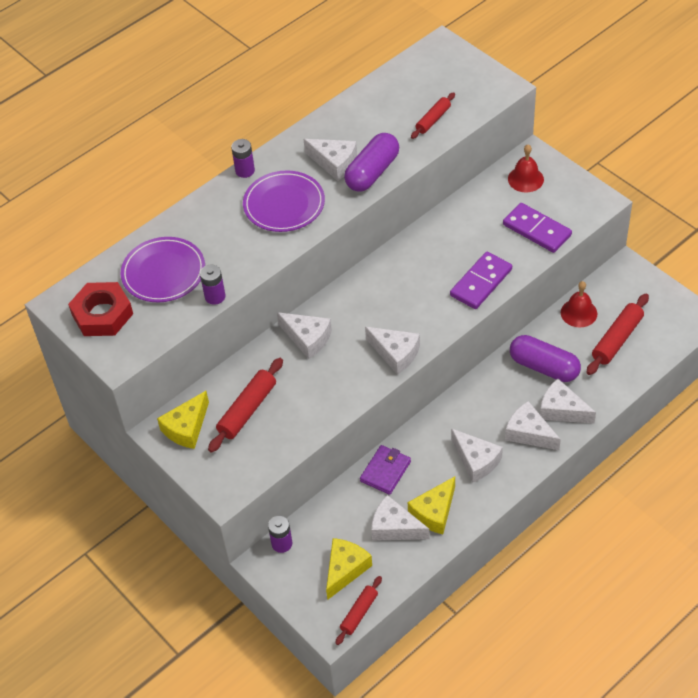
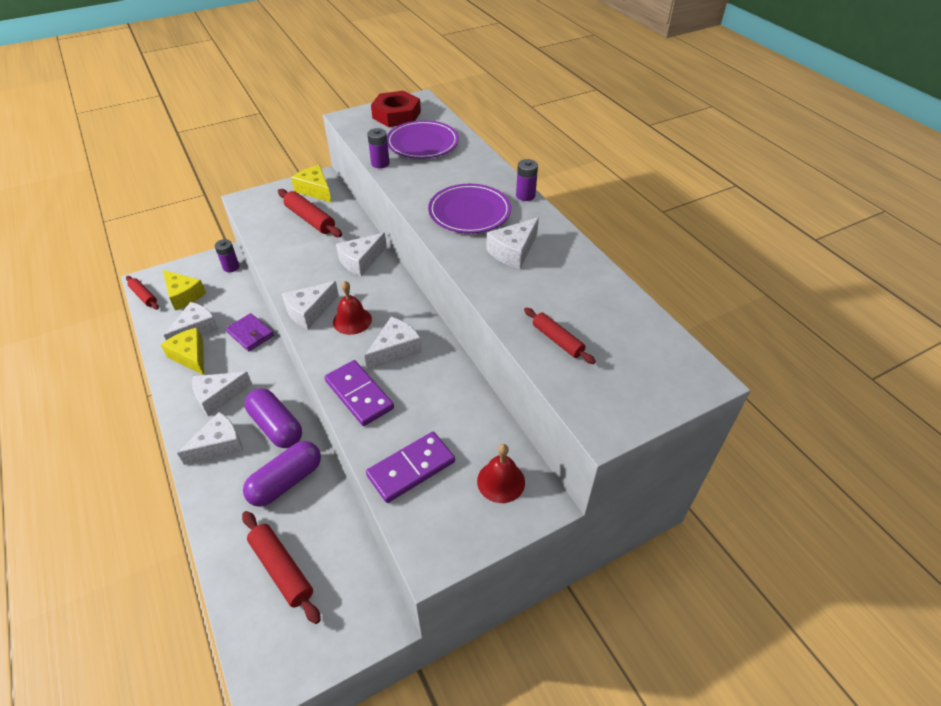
camera: 100 degrees right, 5 degrees down
(372, 172) = (488, 275): purple capsule -> purple capsule (276, 426)
(562, 410) = (226, 481): white cheese -> white cheese (395, 349)
(579, 313) = (339, 540): red bell -> red bell (352, 320)

